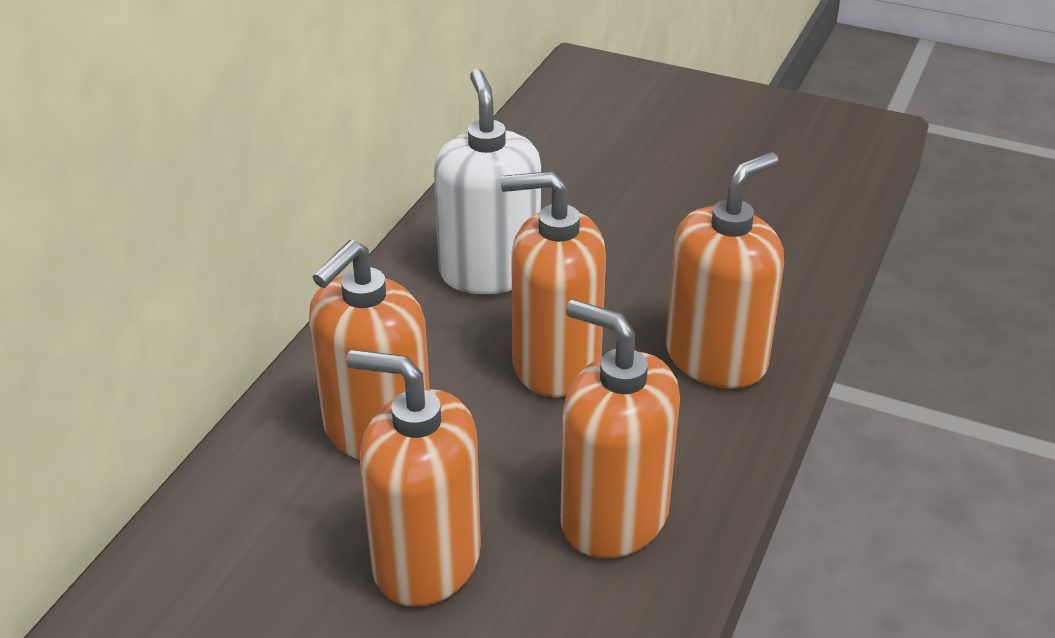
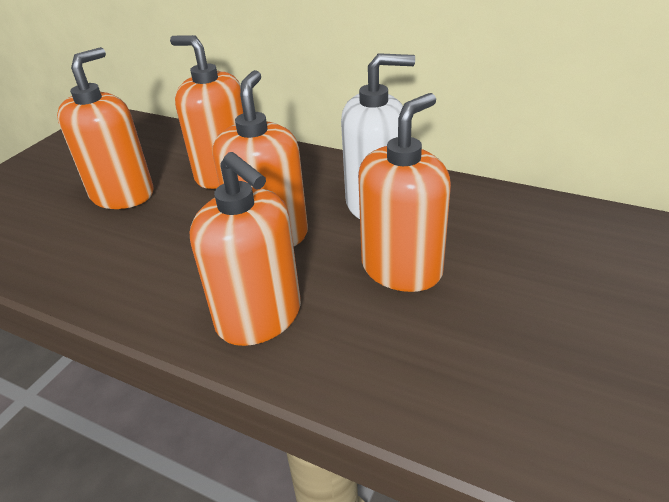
camera: 95 degrees right, 0 degrees up
(614, 517) = (118, 259): orange soap dispenser -> orange soap dispenser (401, 268)

